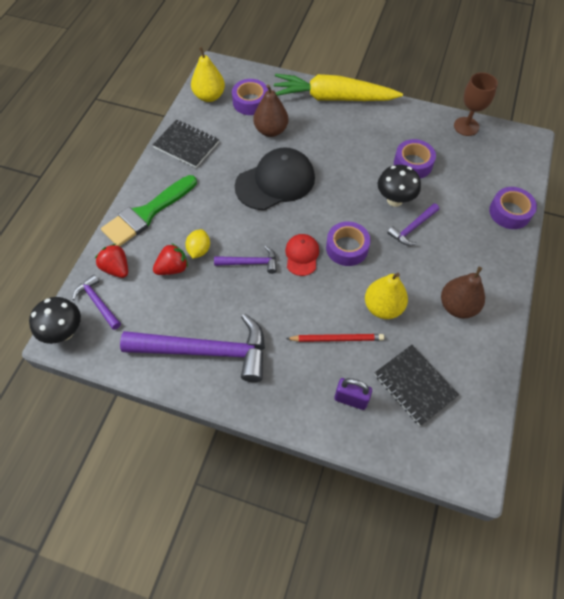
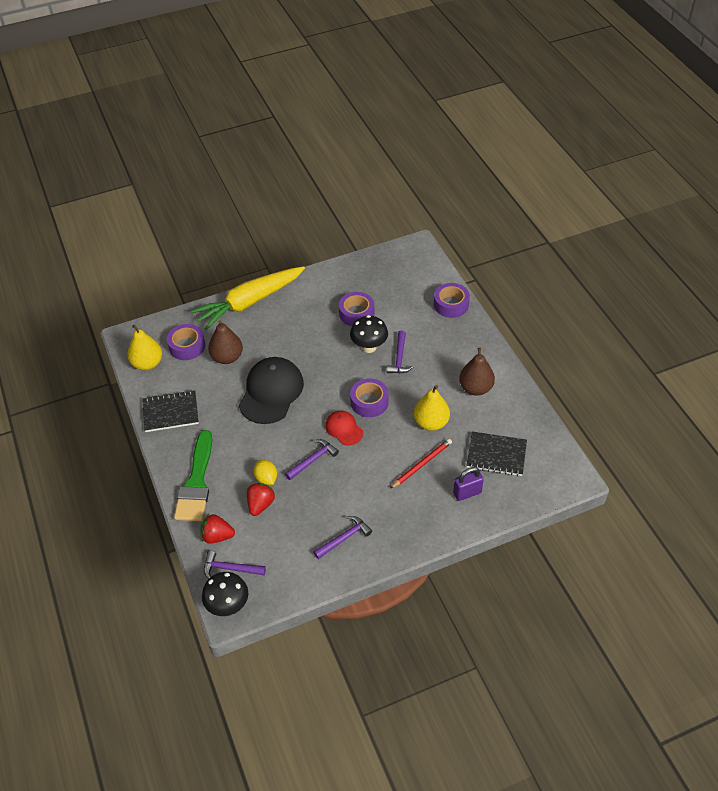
camera: 40 degrees left, 10 degrees down
(205, 351) = (344, 538): purple hammer -> purple hammer, size x0.48
(466, 126) = (367, 262): brown goblet -> none

